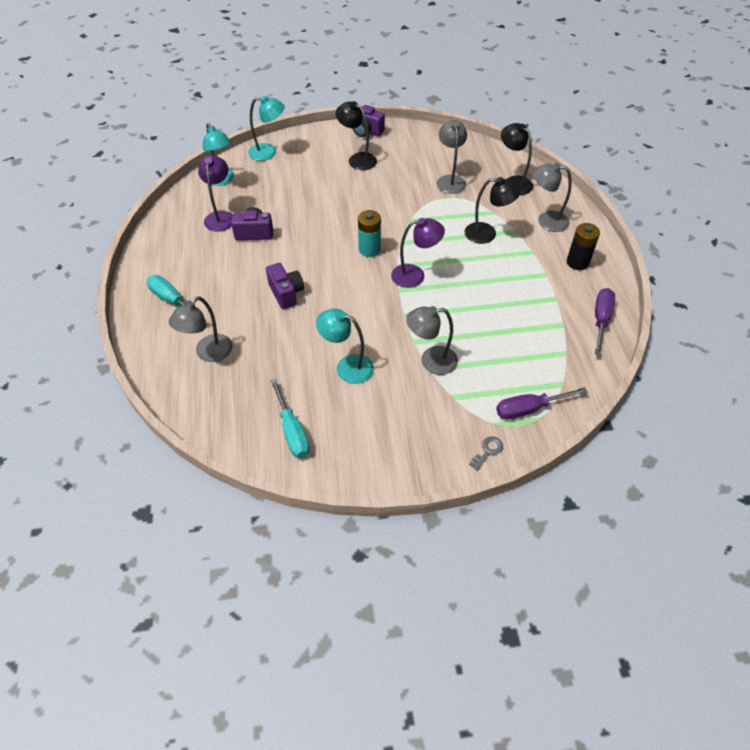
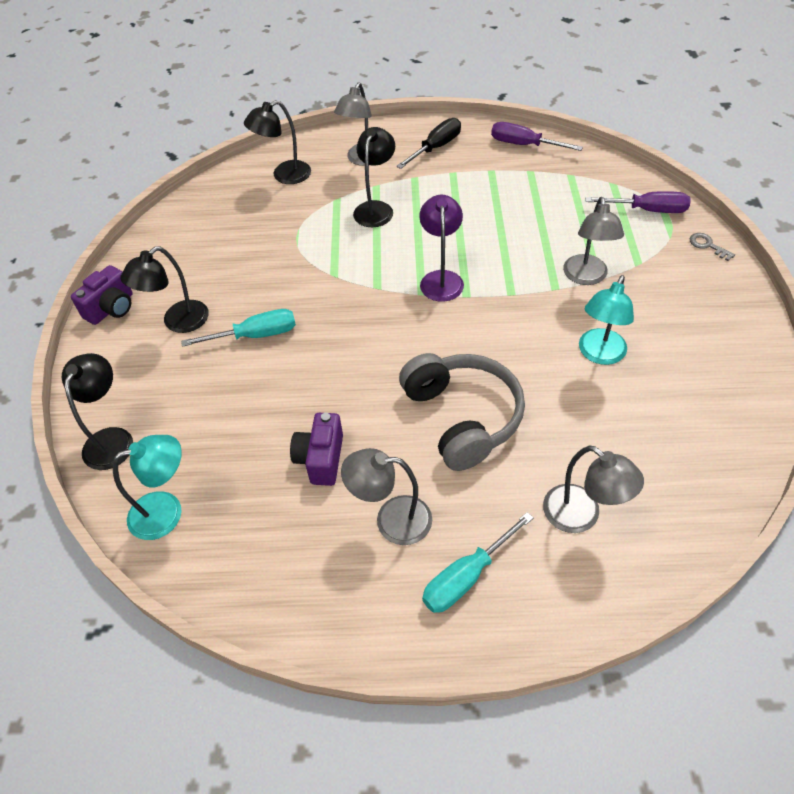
camera: 80 degrees left, 0 degrees up
(220, 216) = (267, 509): purple lamp -> none
(268, 152) = (112, 439): turquoise lamp -> black lamp
(286, 293) = (462, 417): purple camera -> grey headphones
(292, 432) = (709, 413): turquoise screwdriver -> turquoise screwdriver (256, 335)
(369, 249) = (385, 320): turquoise battery -> none
(450, 180) = (262, 230): grey lamp -> grey lamp (391, 520)
(528, 409) = (648, 210): purple screwdriver -> purple screwdriver turned 75 degrees counterclockwise
(577, 262) = (436, 147): black battery -> black screwdriver

